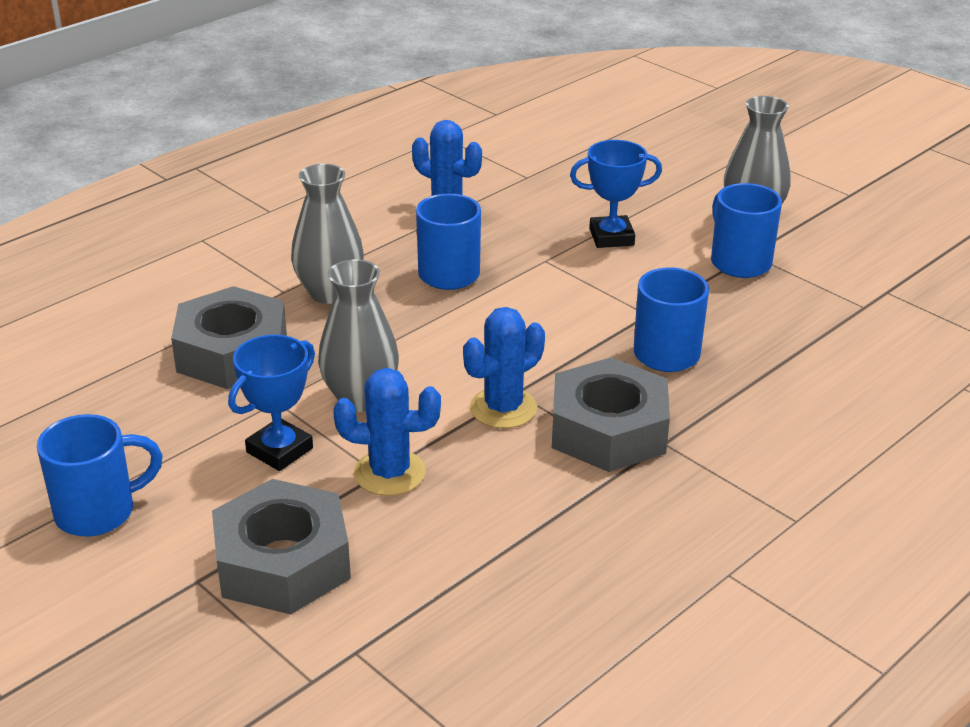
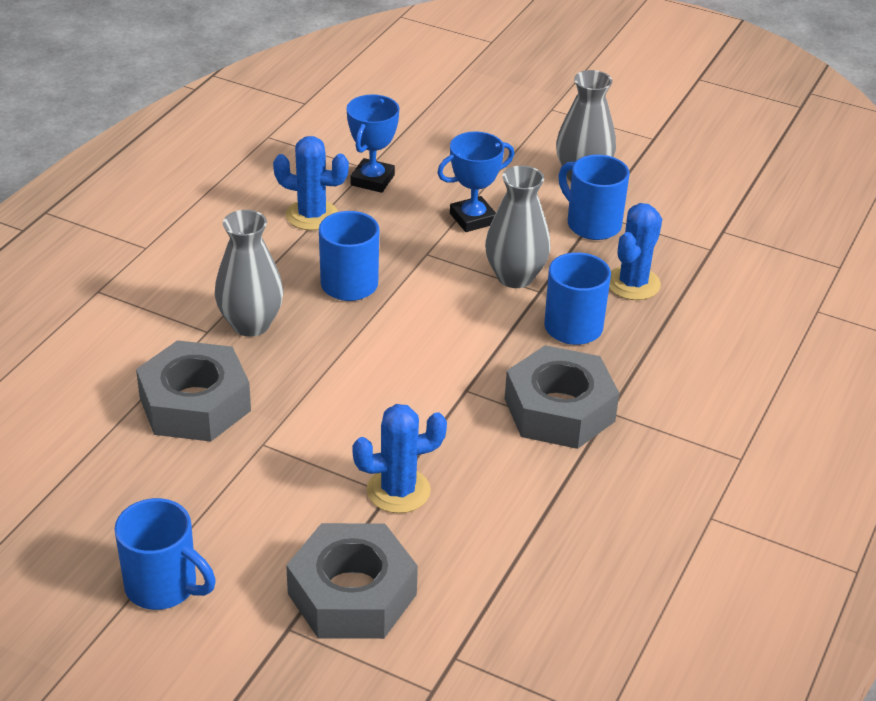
camera: 20 degrees left, 5 degrees up
(98, 512) = (163, 586): blue mug -> blue mug turned 75 degrees clockwise
(279, 450) = (292, 491): blue trophy -> blue trophy (372, 180)
(360, 398) = (335, 425): grey vase -> grey vase (515, 277)
(503, 408) = (463, 408): blue cactus -> blue cactus (633, 284)

